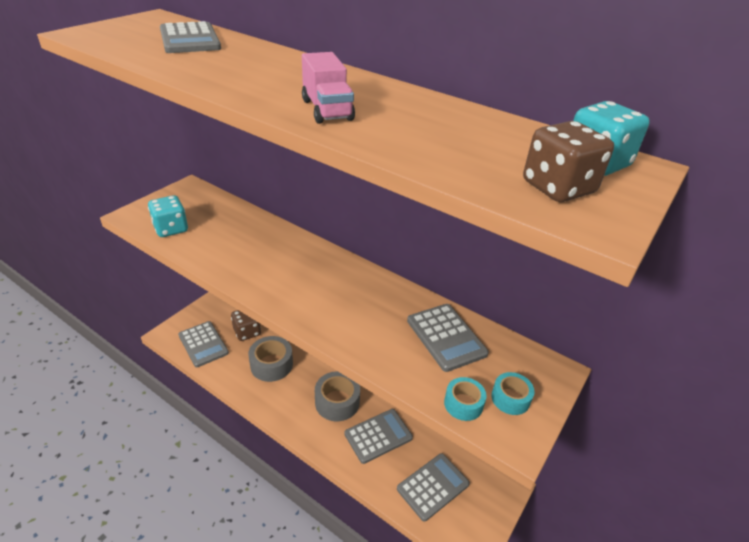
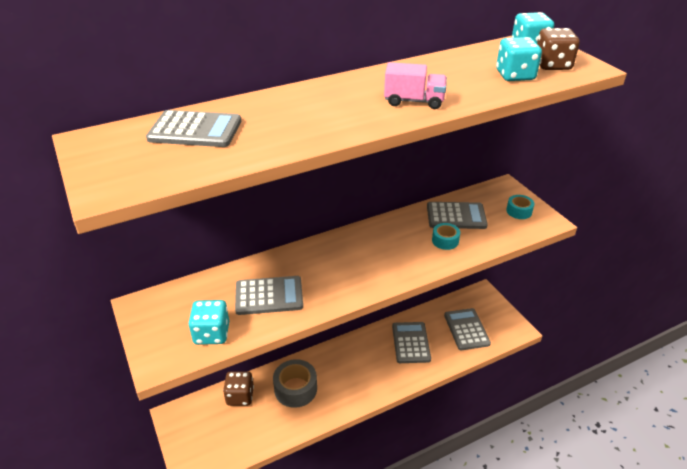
camera: 60 degrees left, 0 degrees up
(203, 344) = (231, 439): grey calculator -> grey calculator (269, 296)
(337, 402) = (365, 356): grey tape -> none
(463, 404) = (516, 231): turquoise tape -> turquoise tape (445, 241)
(478, 162) = (515, 75): none -> turquoise dice

